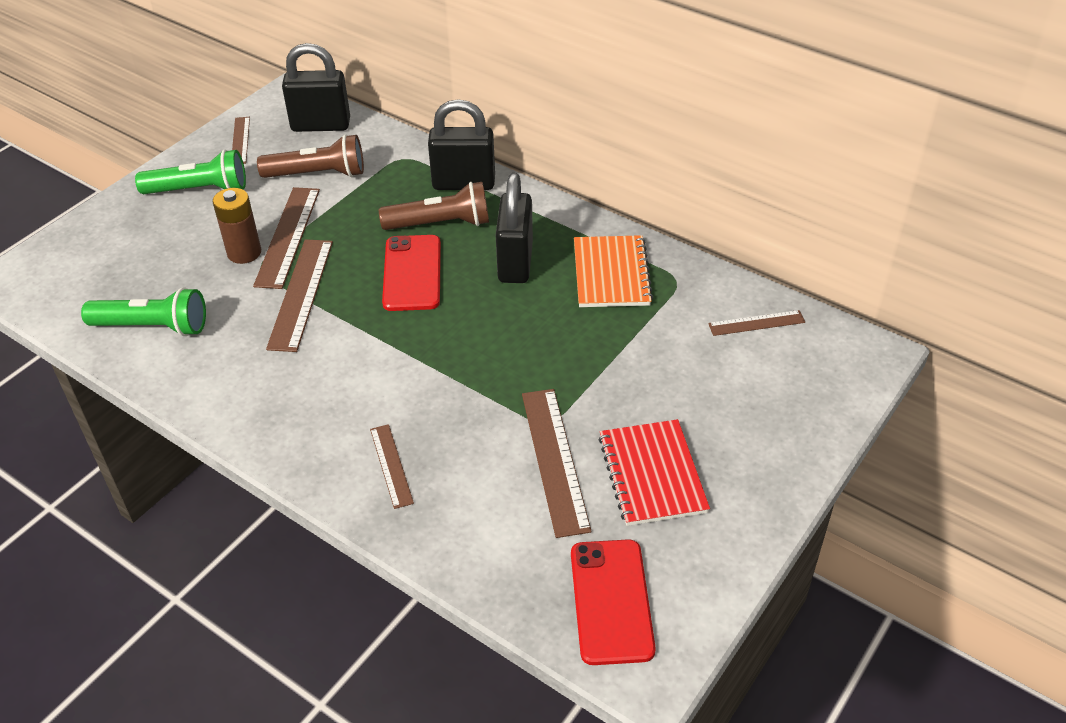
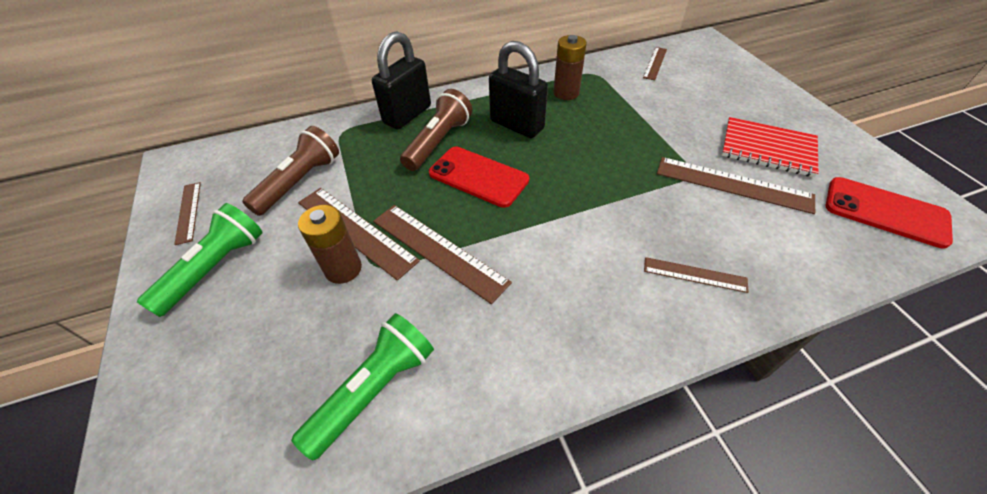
camera: 55 degrees left, 5 degrees up
(240, 140) = (188, 212): brown ruler -> brown ruler turned 45 degrees clockwise
(321, 125) = (242, 157): black padlock -> none
(611, 274) = (566, 93): orange notebook -> brown battery

